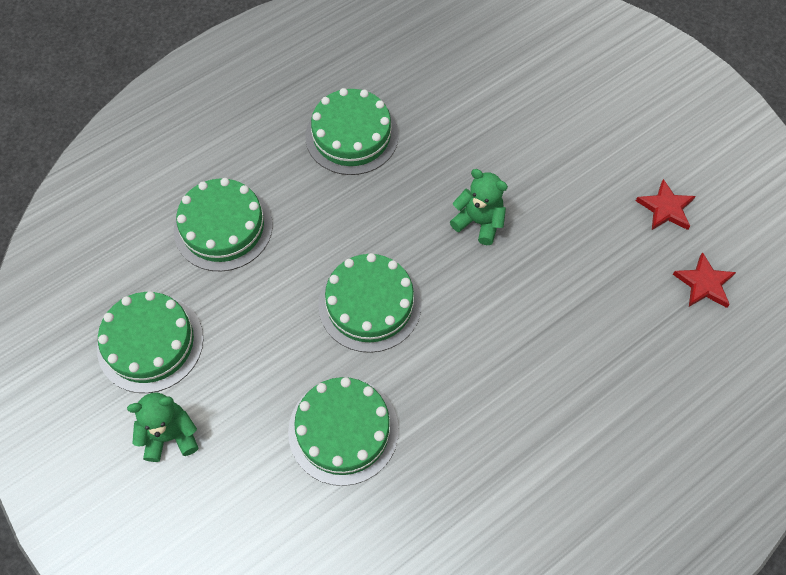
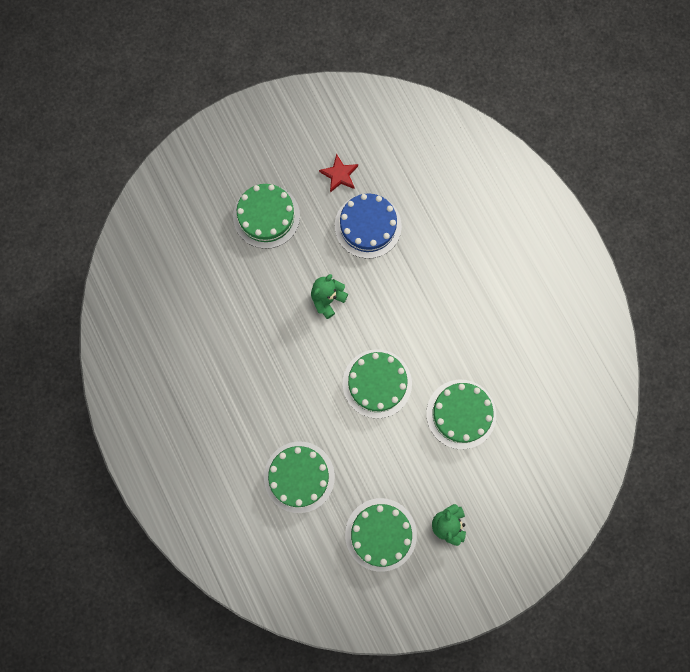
camera: 80 degrees left, 15 degrees up
(351, 136) = (238, 374): green cake -> green cake (266, 216)
(601, 256) = (368, 226): none -> blue cake
(704, 284) = (399, 168): red star -> none

